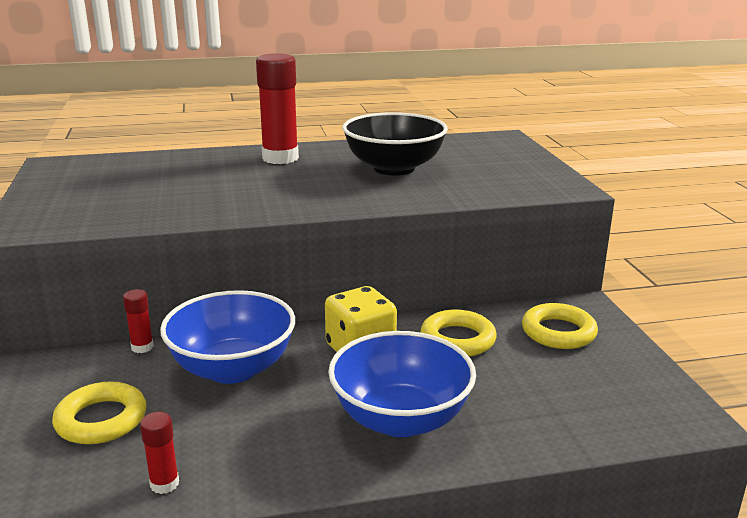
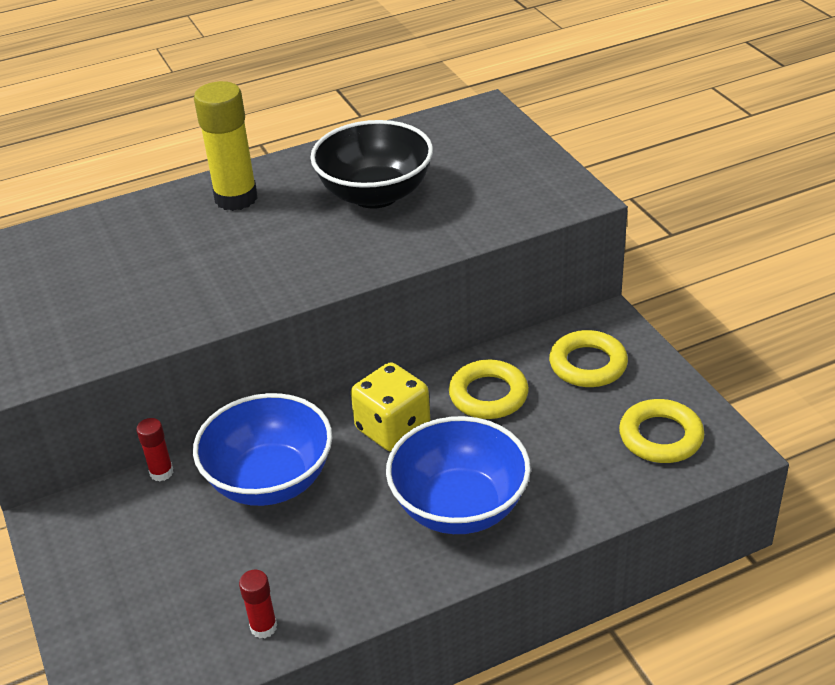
camera: 10 degrees left, 15 degrees up
(101, 419) = (165, 571): yellow ring -> yellow ring (660, 437)
(280, 158) = (236, 198): red glue stick -> yellow glue stick

